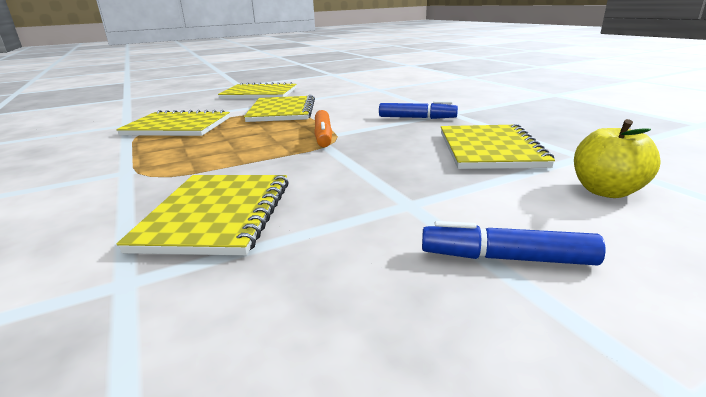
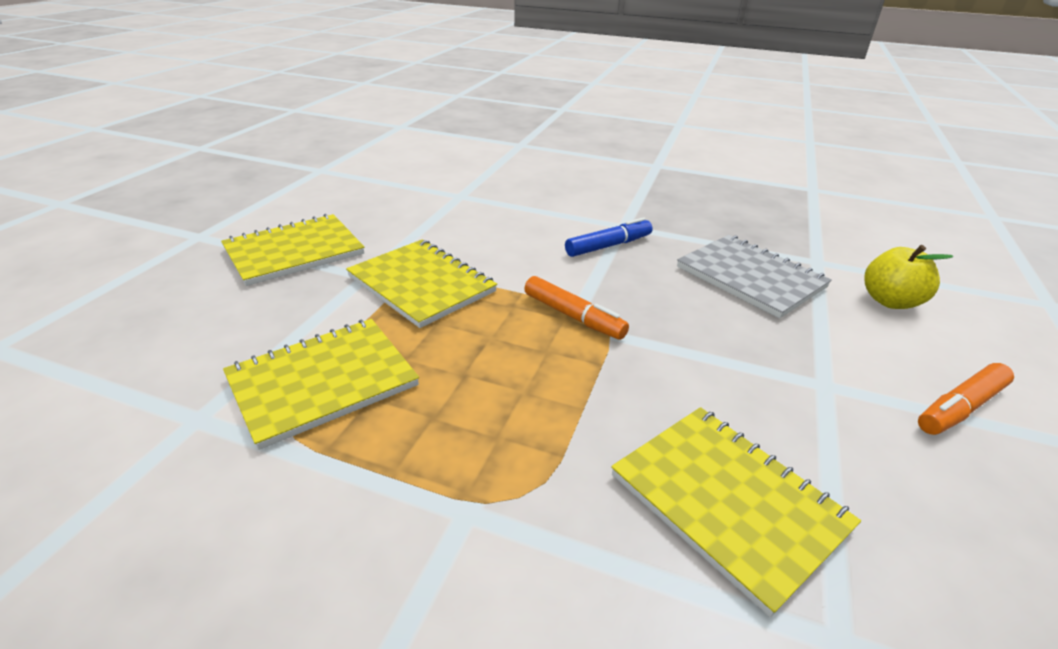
camera: 45 degrees left, 10 degrees up
(489, 149) = (750, 277): yellow notebook -> grey notebook
(506, 258) = (959, 408): blue marker -> orange marker

